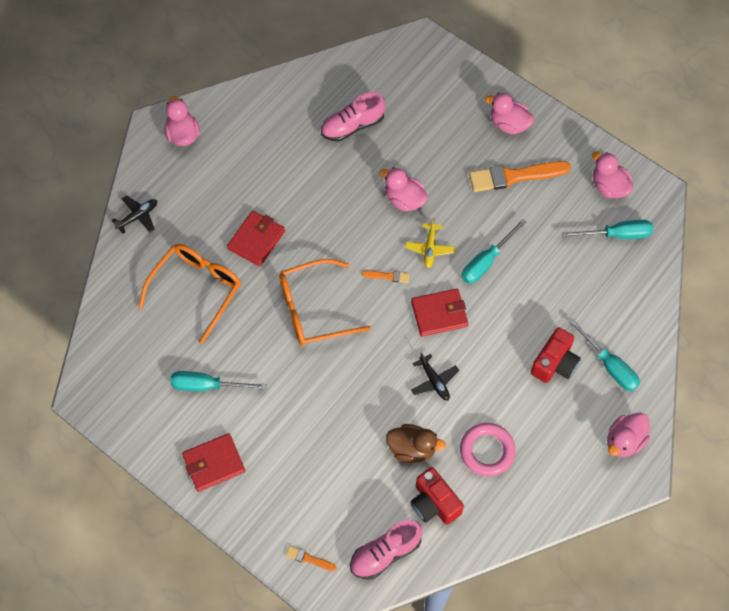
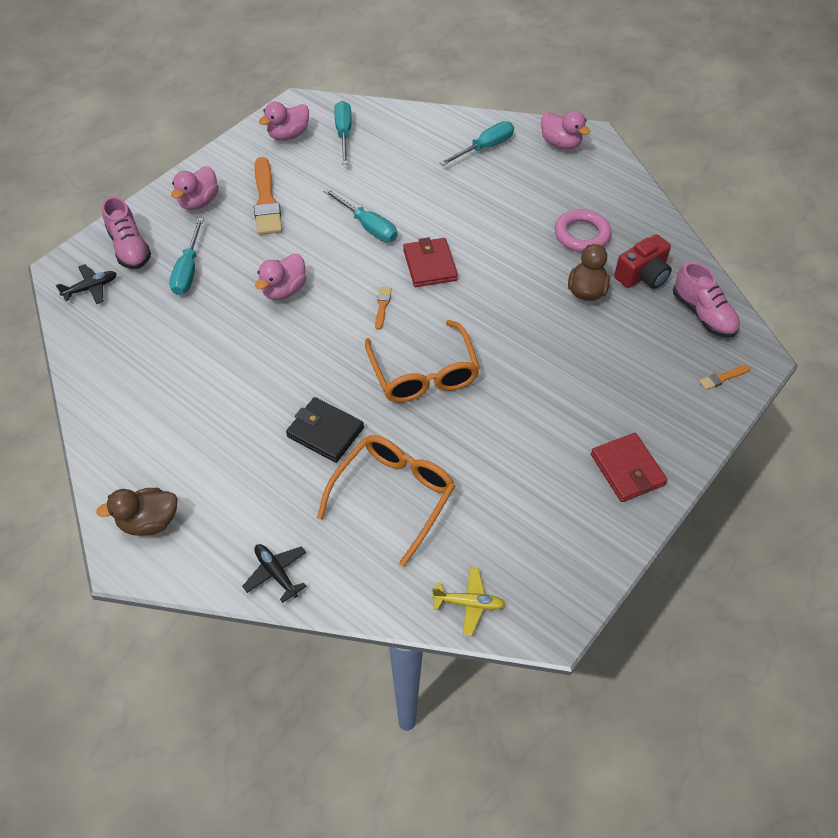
camera: 90 degrees left, 10 degrees down
(183, 135) = (149, 522): pink duck -> brown duck
(196, 289) = (393, 496): orange glasses -> orange glasses turned 90 degrees clockwise
(207, 386) = (527, 480): turquoise screwdriver -> turquoise screwdriver (188, 270)
(256, 240) = (325, 432): red wallet -> black wallet
(309, 559) = (722, 378): orange brush -> orange brush turned 45 degrees clockwise
(352, 126) = (173, 336): pink shoe -> pink shoe (130, 248)
(430, 248) = (349, 270): yellow plane -> yellow plane (469, 603)
(434, 381) = (508, 271): black plane -> black plane (91, 288)
(554, 363) = (484, 183): red camera -> none

